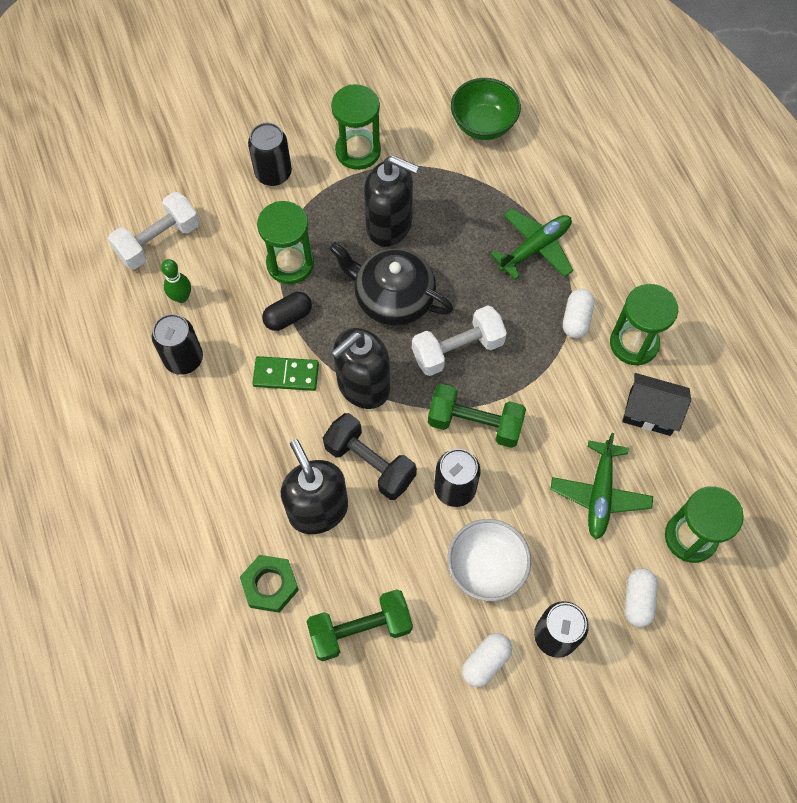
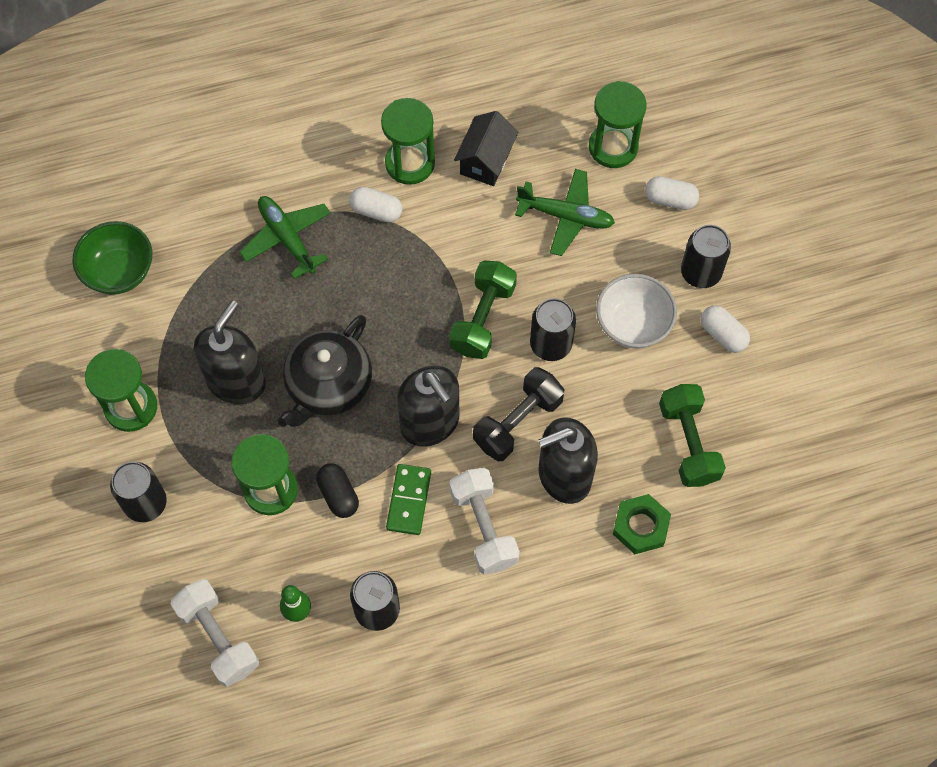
camera: 85 degrees left, 0 degrees up
(457, 349) = (398, 326): white dumbbell -> white dumbbell (483, 527)

